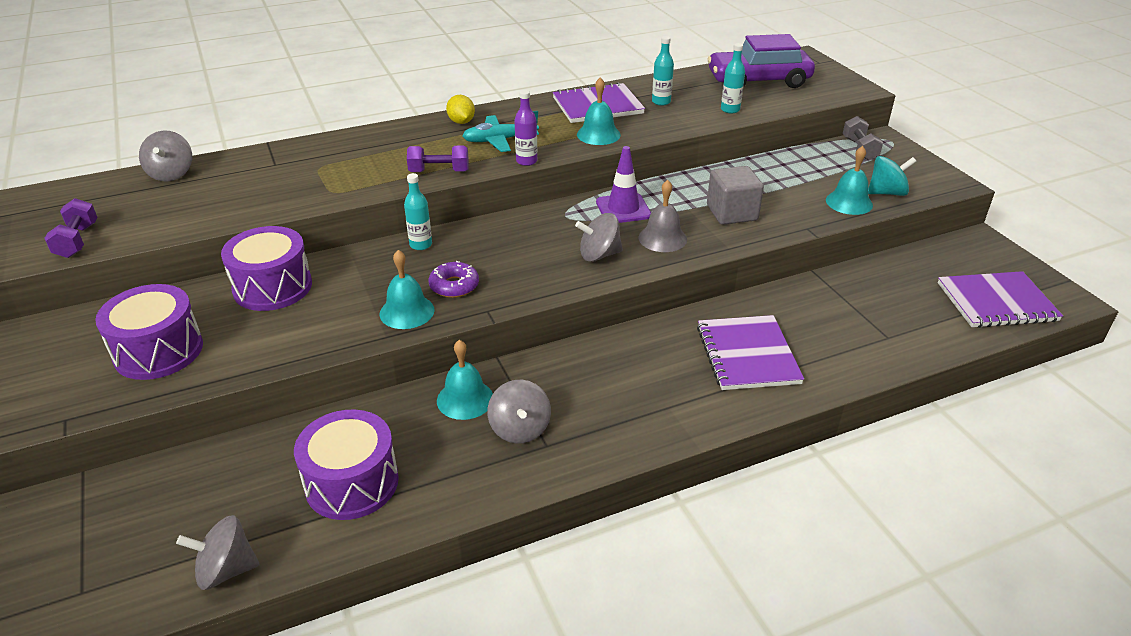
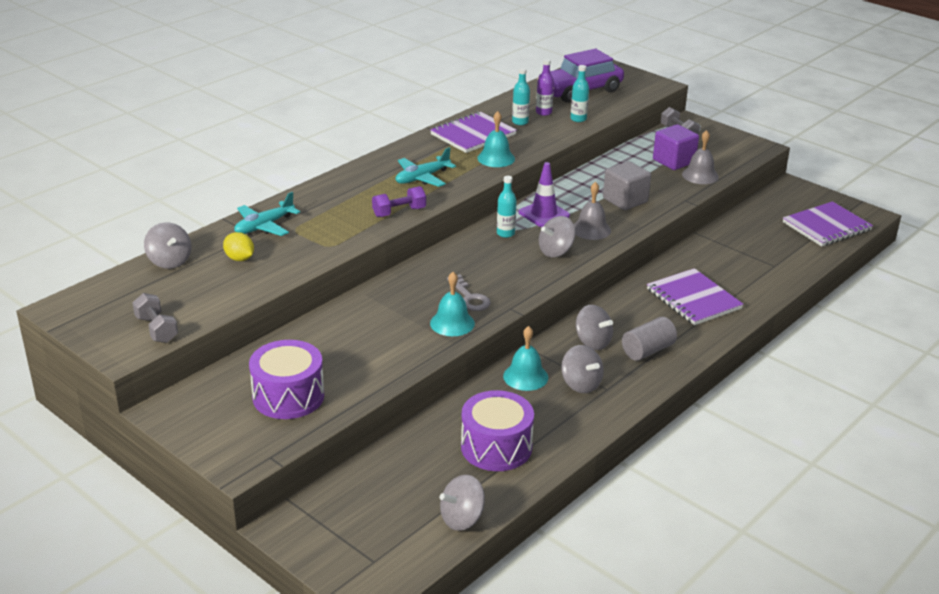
camera: 25 degrees left, 5 degrees down
(77, 241) = (156, 329): purple dumbbell -> grey dumbbell
(272, 287) = (328, 332): purple drum -> none
(294, 158) = (264, 226): none -> turquoise plane
(421, 245) = (413, 274): turquoise bottle -> turquoise bottle (505, 233)
(454, 286) = (469, 297): purple donut -> grey key
(461, 122) = (374, 169): yellow lemon -> yellow lemon (239, 258)
(526, 161) = (460, 190): purple bottle -> purple bottle (543, 112)
(579, 377) = (592, 342): none -> grey spinning top
(637, 407) = (647, 350): none -> grey cylinder
(828, 180) = (674, 161): none -> purple cube
(849, 202) = (700, 175): turquoise bell -> grey bell
(886, 193) = (720, 163): turquoise spinning top -> none

